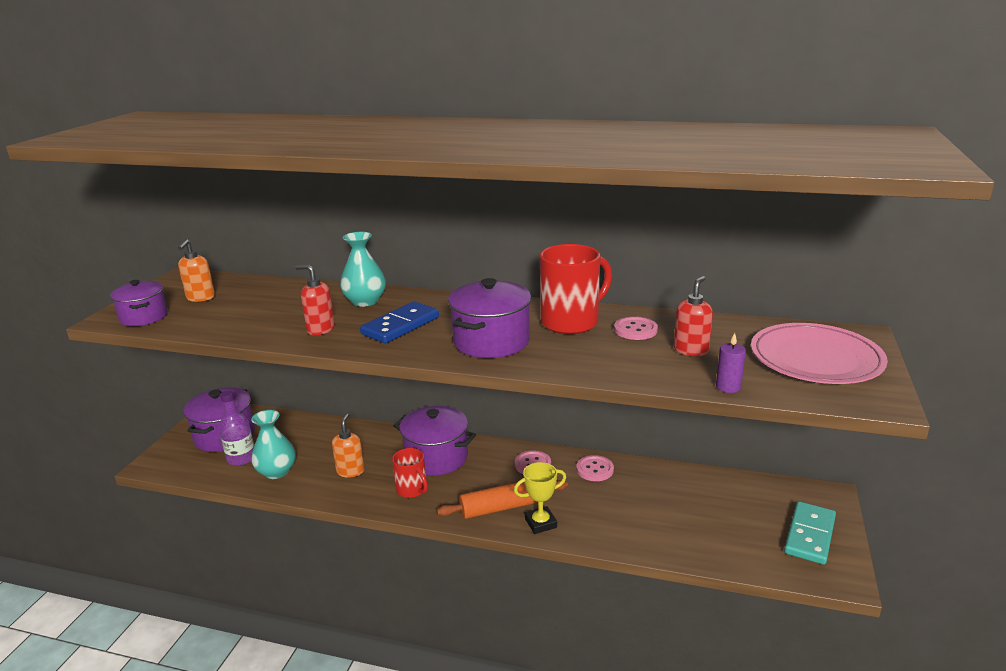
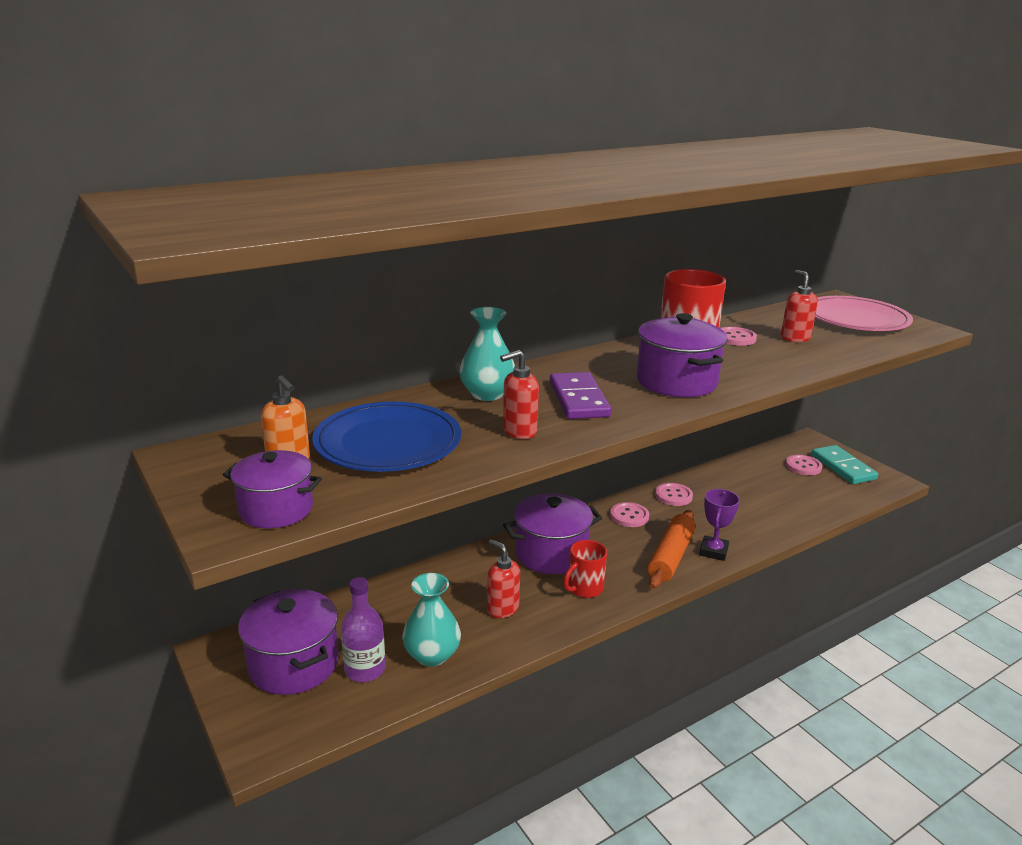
camera: 50 degrees left, 0 degrees up
(255, 307) = (388, 442): none -> blue plate
(350, 471) = (502, 608): orange soap dispenser -> red soap dispenser
(400, 326) = (579, 399): blue domino -> purple domino
(412, 490) = (584, 588): red mug -> red mug turned 135 degrees clockwise
(540, 523) = (713, 551): yellow trophy -> purple trophy
(728, 387) = (865, 351): purple candle -> none
(766, 511) = (803, 466): none -> pink button

